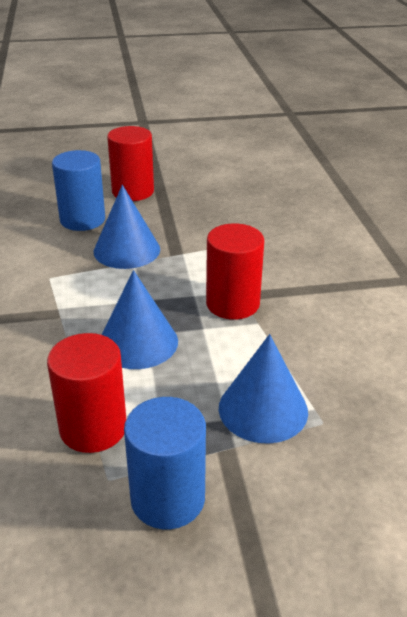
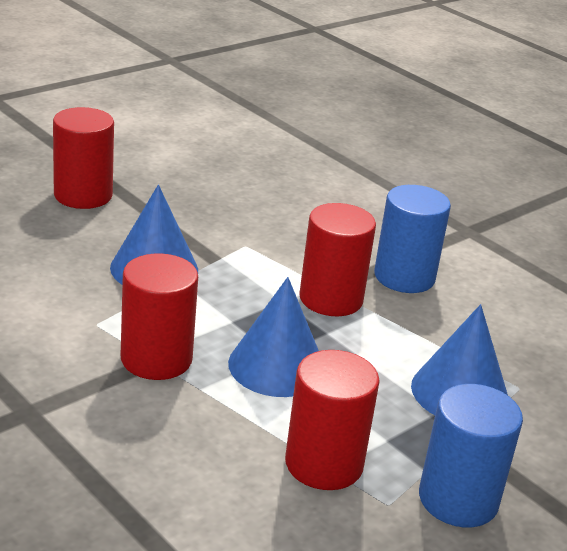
camera: 35 degrees left, 5 degrees down
(61, 312) = (156, 359): none -> red cylinder
(82, 220) = (58, 244): blue cylinder -> blue cylinder (404, 277)

